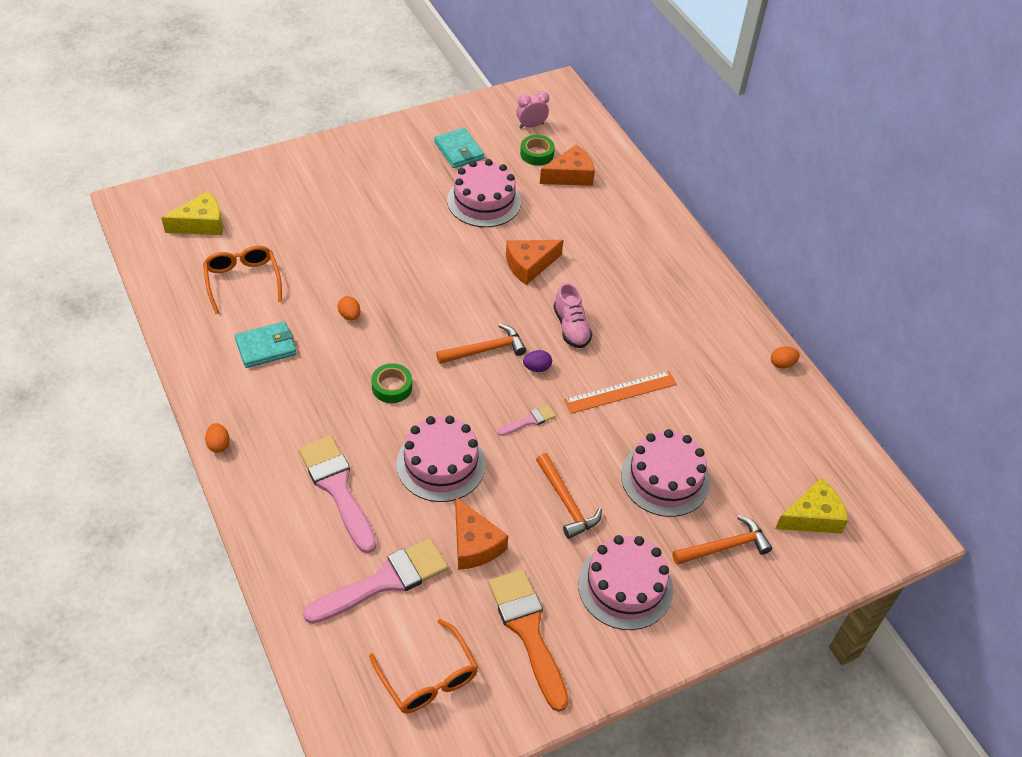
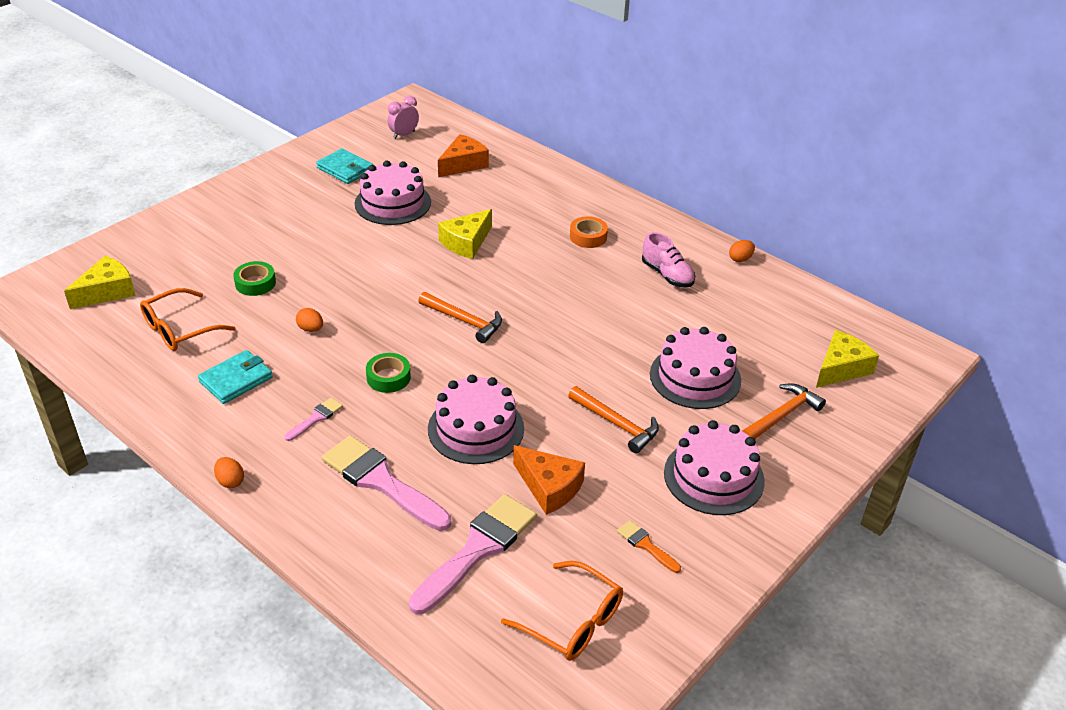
camera: 20 degrees left, 10 degrees down
(242, 281) = (179, 329): orange glasses -> orange glasses turned 90 degrees counterclockwise
(485, 350) = (464, 321): orange hammer -> orange hammer turned 75 degrees clockwise
(528, 631) = (646, 545): orange brush -> orange brush, size x0.46
(529, 265) = (466, 242): orange cheese -> yellow cheese
(529, 421) = (541, 367): pink brush -> pink brush (316, 418)
(537, 154) = (422, 155): green tape -> green tape (255, 283)
(537, 368) = (522, 322): purple egg -> none
(571, 327) = (535, 281): pink shoe -> pink shoe (667, 275)
(620, 392) = (612, 320): orange ruler -> none
(646, 293) = (588, 237): none -> orange tape

